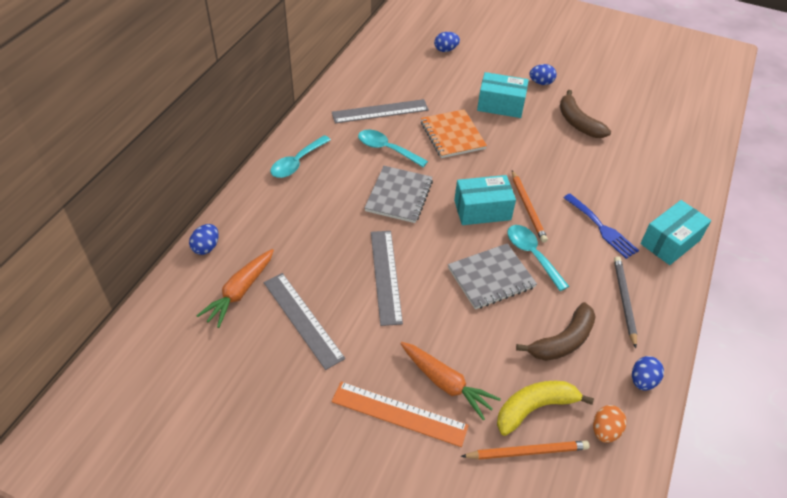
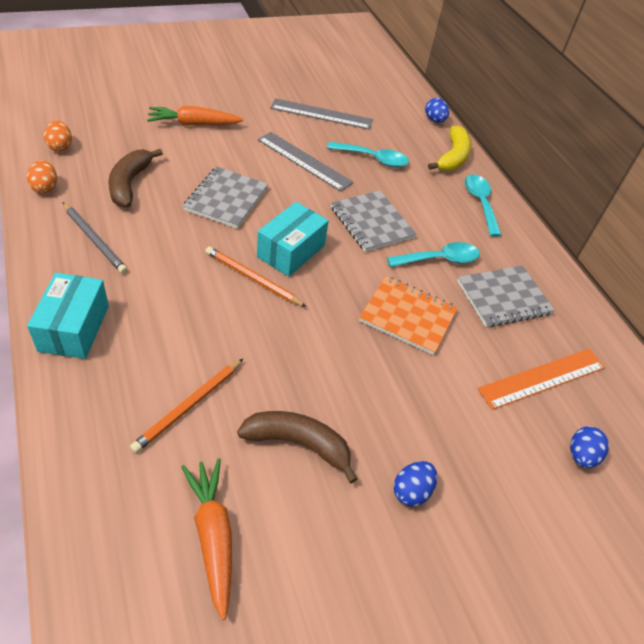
camera: 130 degrees right, 0 degrees up
(240, 292) = (377, 109): orange carrot -> orange carrot (213, 536)
(380, 111) = (503, 298): grey ruler -> grey notebook
(399, 414) = (207, 100): orange ruler -> orange ruler (542, 378)
(500, 105) = (412, 401): turquoise box -> none
(527, 451) = (109, 116): orange pencil -> orange pencil (189, 406)
(532, 255) = (208, 235): turquoise spoon -> turquoise spoon (373, 159)
(534, 408) = (121, 137): yellow banana -> yellow banana (452, 157)
(602, 228) = (161, 300): blue fork -> none
(642, 381) = (45, 187): blue egg -> orange egg

